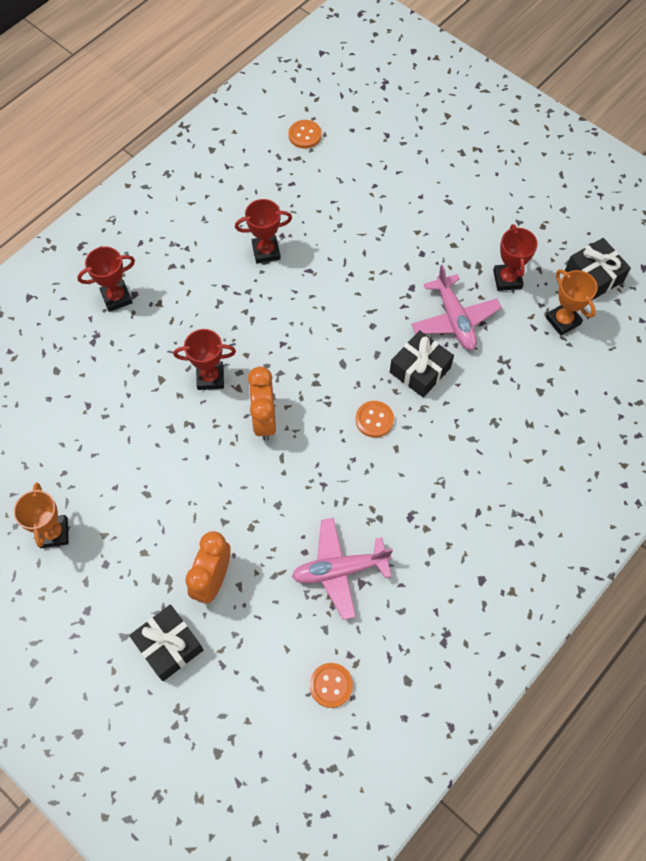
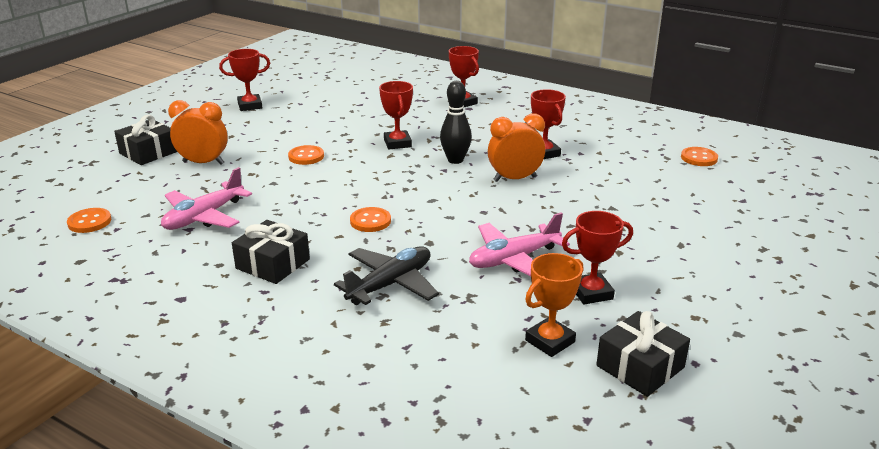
camera: 80 degrees right, 35 degrees down
(54, 533) = (250, 106): orange trophy -> red trophy
(222, 470) = (306, 156): none -> orange button
(264, 330) = (455, 160): none -> black bowling pin
(264, 420) = (359, 169): orange clock -> orange clock (514, 179)
(340, 570) = (204, 217): pink plane -> pink plane turned 120 degrees counterclockwise
(420, 370) = (438, 242): black gift -> black gift (272, 264)
(479, 414) = (390, 284): none -> black plane

